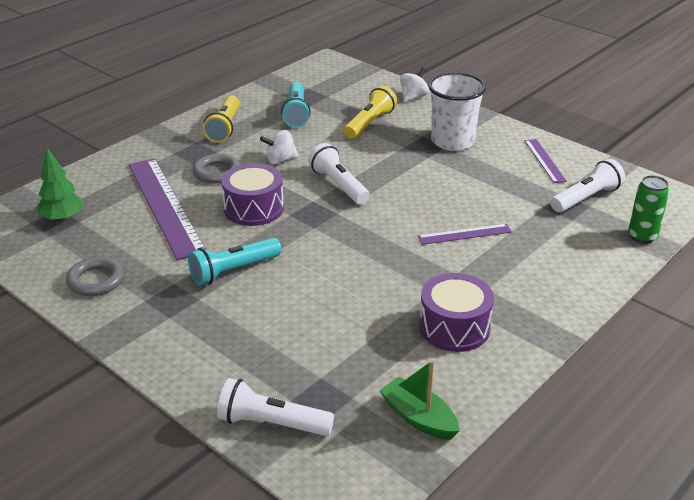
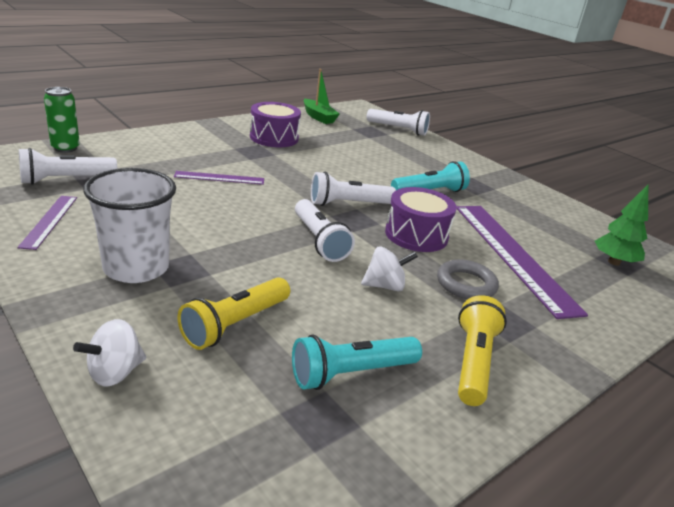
camera: 175 degrees left, 5 degrees down
(96, 280) = (541, 206): grey ring -> none
(296, 113) = (351, 373): turquoise flashlight -> turquoise flashlight turned 120 degrees counterclockwise
(323, 231) = (348, 204): none -> white flashlight

